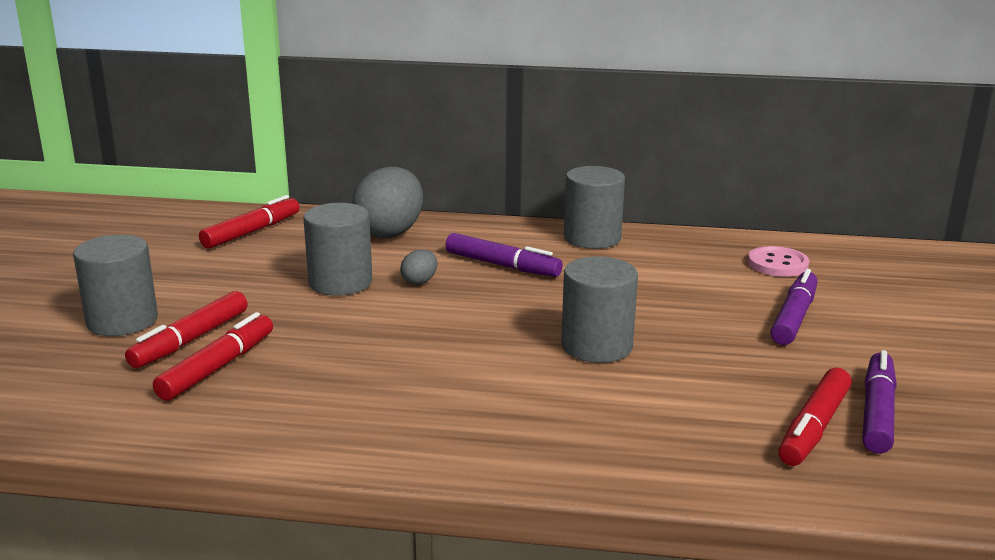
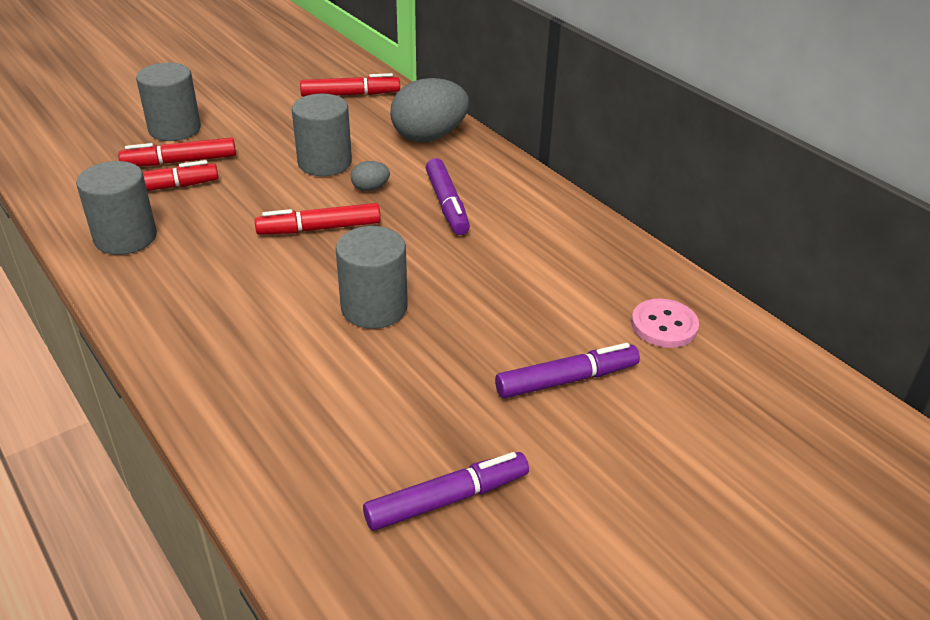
camera: 45 degrees right, 15 degrees up
(592, 238) = (559, 215): grey cylinder -> grey cylinder (125, 238)
(814, 428) = (376, 473): red marker -> red marker (319, 228)

